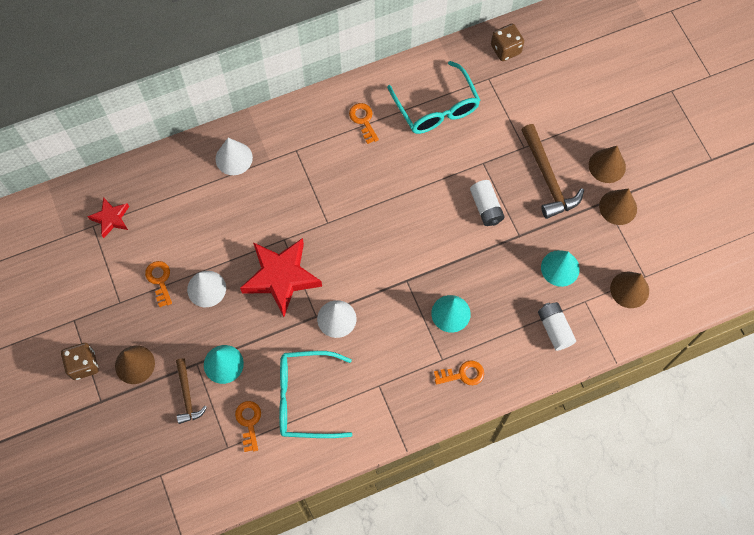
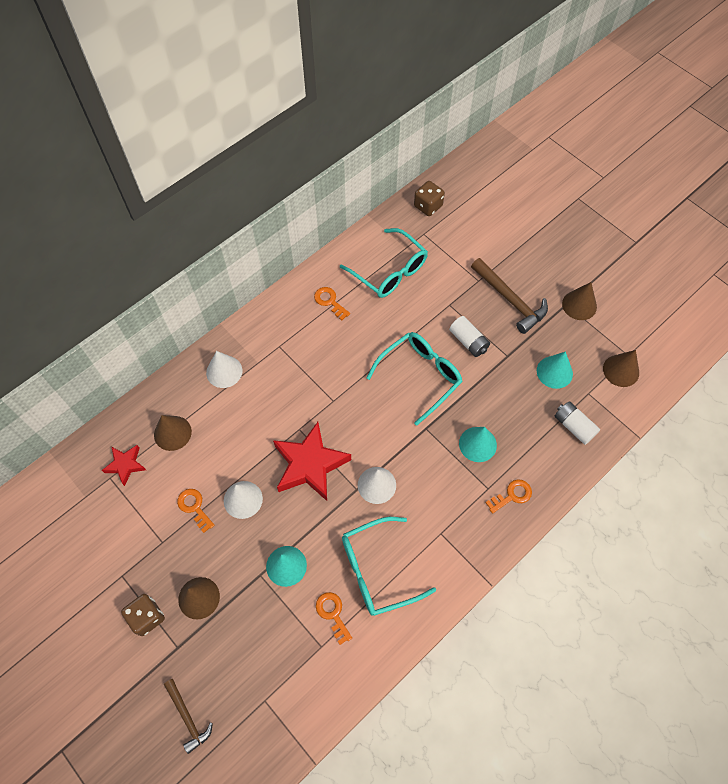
camera: 20 degrees left, 5 degrees down
(187, 395) = (262, 610): brown hammer -> brown hammer (187, 717)
(421, 227) = (419, 377): none -> turquoise glasses
(607, 166) = (554, 274): brown cone -> brown cone (172, 433)

